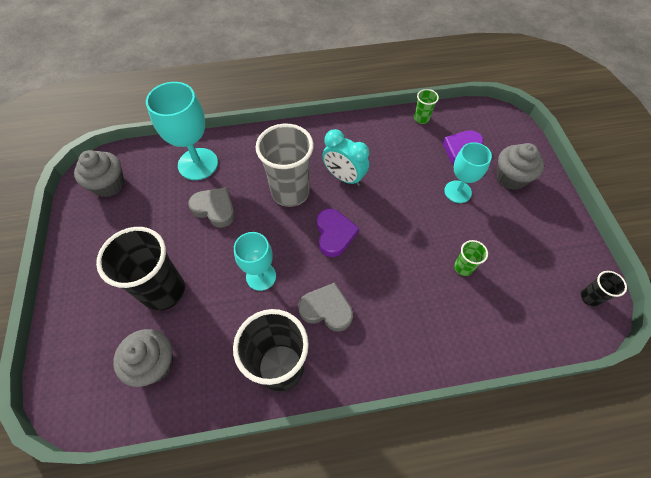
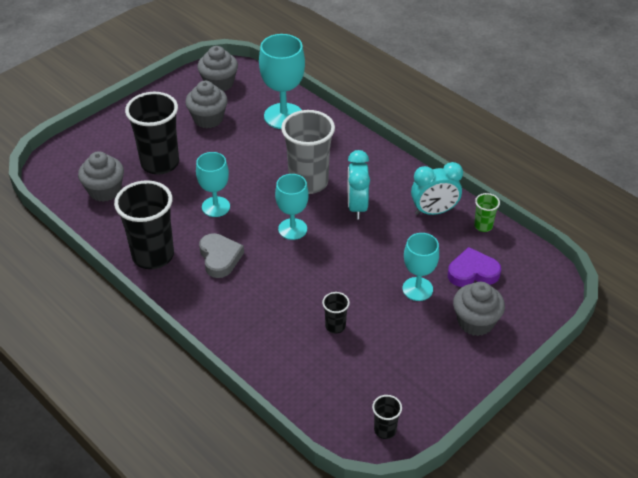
camera: 55 degrees right, 15 degrees down
(145, 218) = (208, 119): none -> grey cupcake
(215, 209) = (251, 149): grey heart -> none
(334, 234) = (292, 229): purple heart -> turquoise goblet
(386, 136) = (434, 211): none -> turquoise clock
(463, 267) = (335, 326): green cup -> black cup

